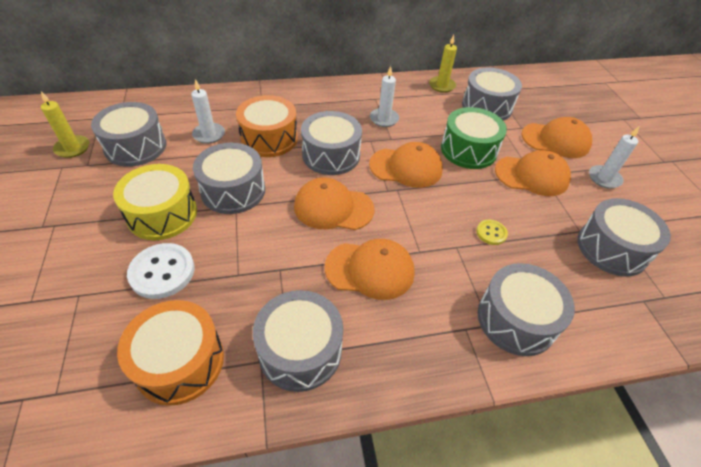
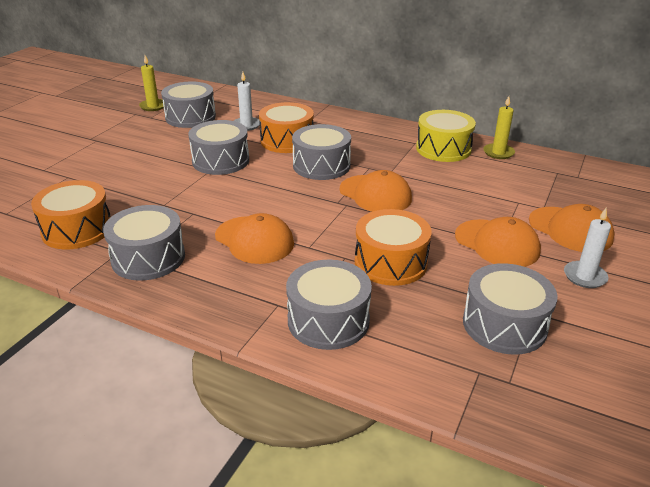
camera: 40 degrees right, 15 degrees down
(162, 214) = (160, 157): yellow drum -> yellow drum (443, 149)
(162, 272) = (123, 185): white button -> none
(333, 208) = (278, 196): orange cap -> none
(384, 119) = (402, 158): white candle -> none
(468, 150) = (455, 204): green drum -> none
(486, 106) = (526, 181): grey drum -> none
(491, 233) = (390, 262): yellow button -> orange drum

